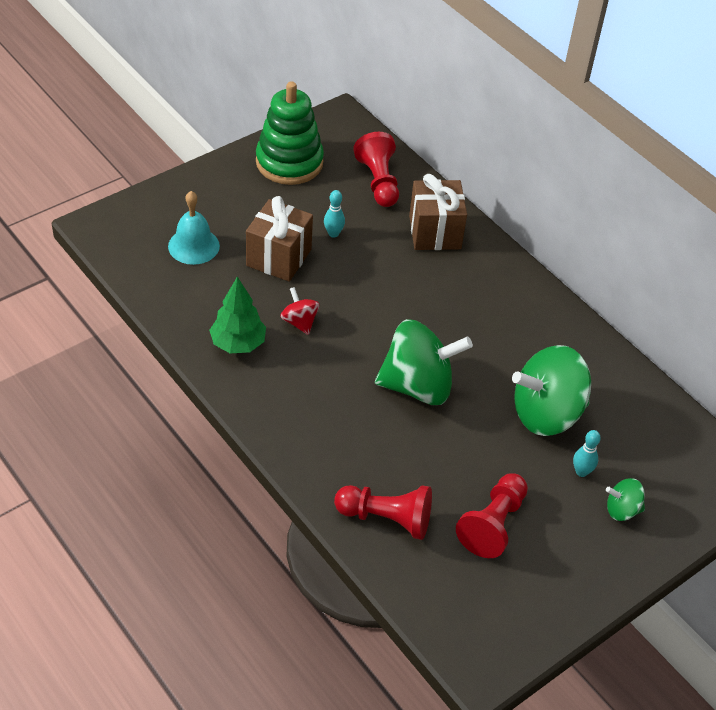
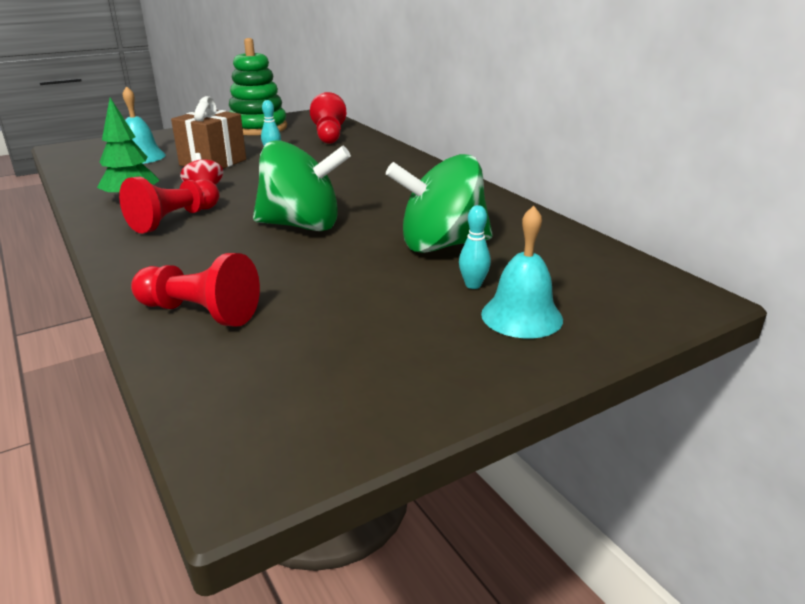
camera: 10 degrees right, 20 degrees down
(434, 232) = (366, 154): brown gift -> none
(493, 524) = (339, 322): red pawn -> red pawn (174, 220)
(622, 510) = (521, 316): green spinning top -> turquoise bell

